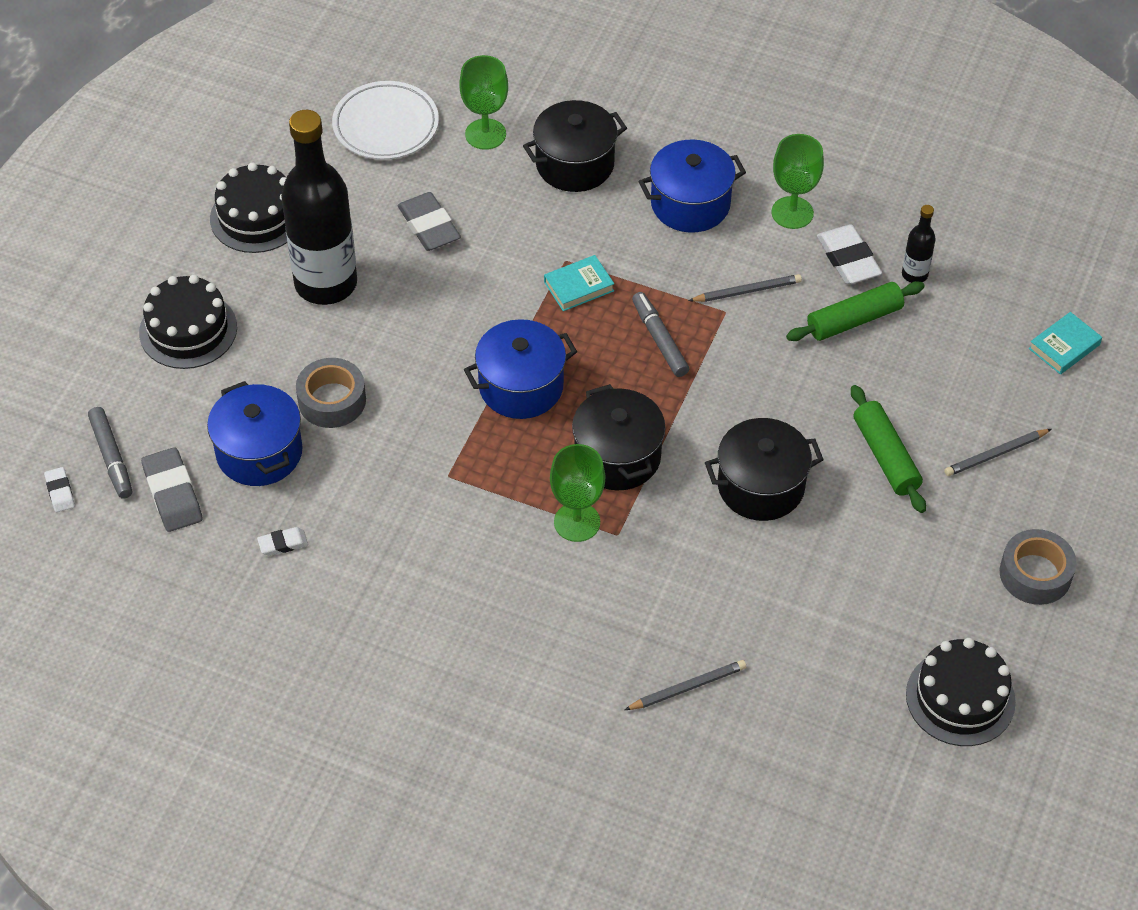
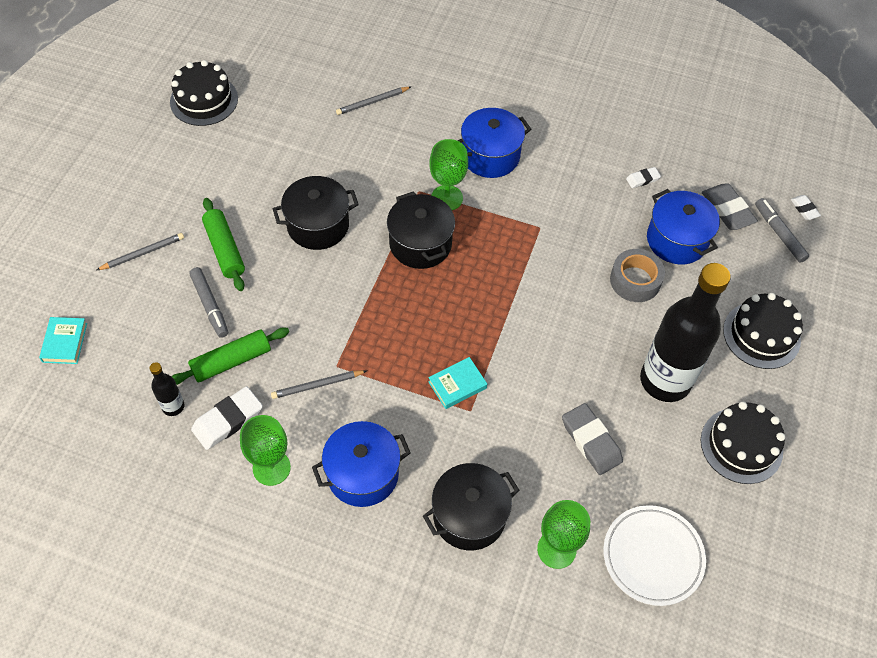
camera: 175 degrees right, 5 degrees up
(521, 386) = (495, 295): blue pot -> blue pot (490, 156)
(659, 339) = (390, 338): grey marker -> grey marker (210, 305)
(848, 259) = (228, 420): white eraser -> white eraser turned 75 degrees clockwise
(1035, 574) = (137, 172): grey tape -> none
(1064, 347) = (64, 342): turquoise book -> turquoise book turned 45 degrees counterclockwise

